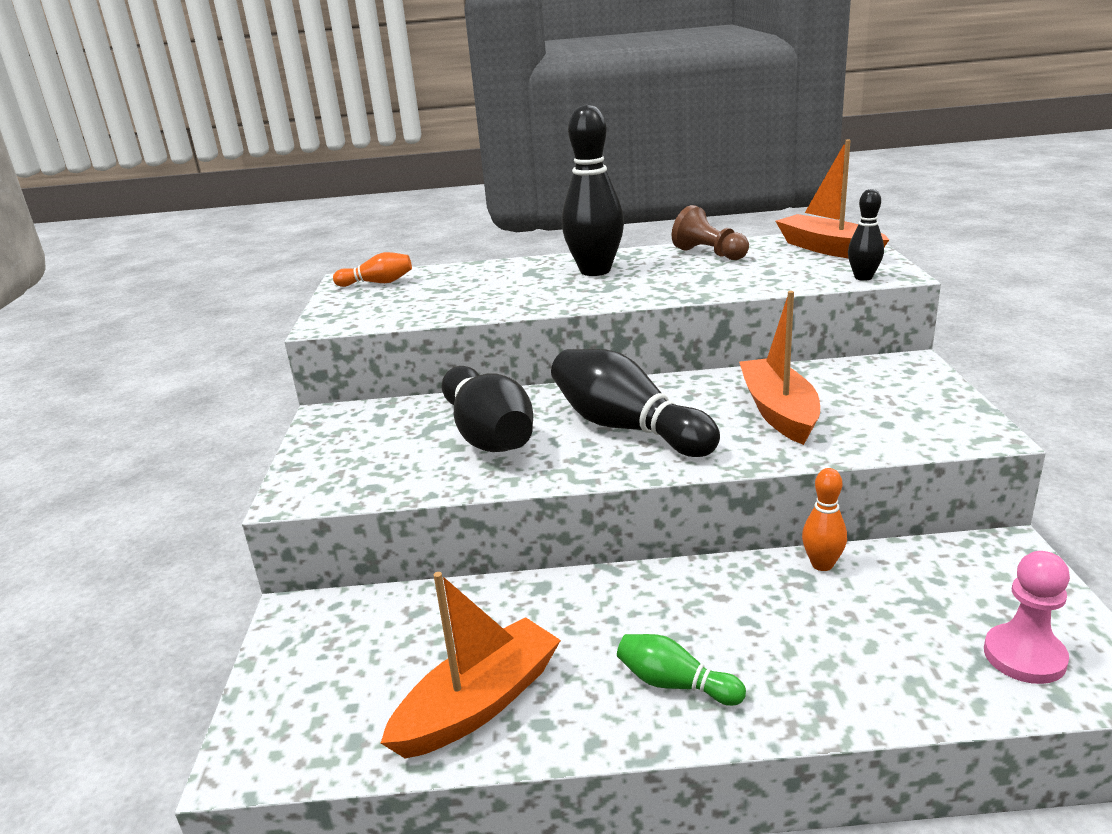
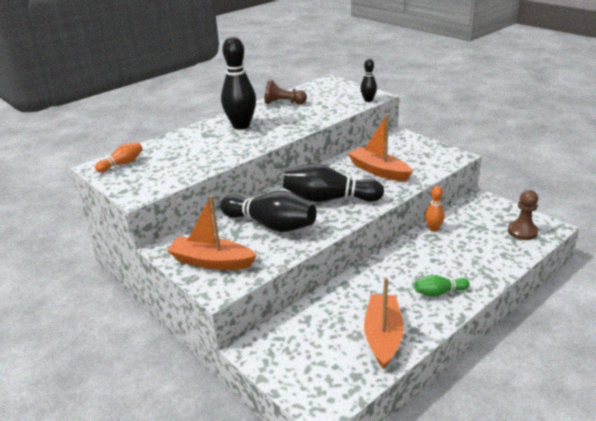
camera: 40 degrees left, 5 degrees up
(828, 249) = (333, 89): orange boat -> orange boat (211, 261)
(1024, 656) = (522, 232): pink pawn -> brown pawn

